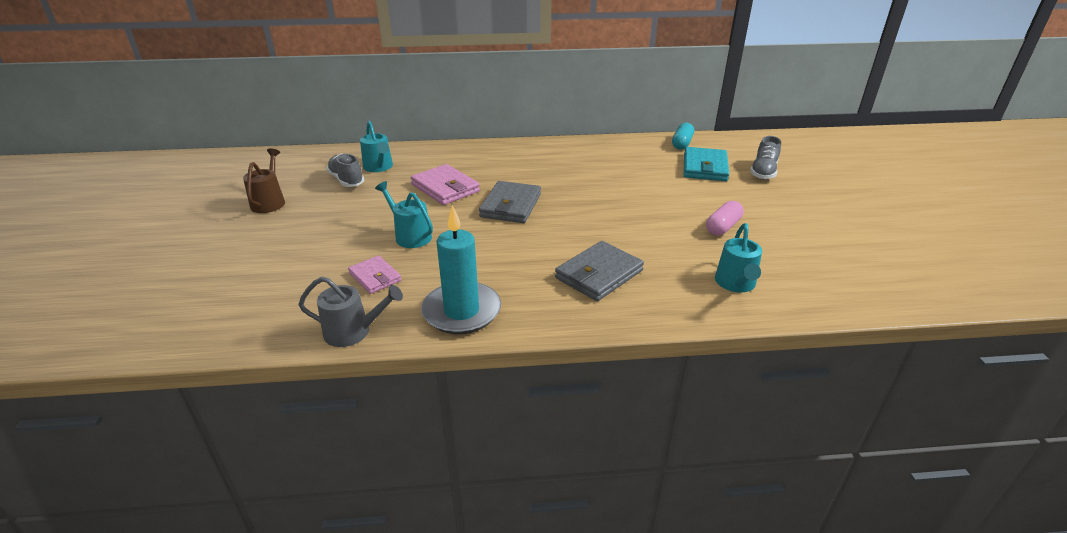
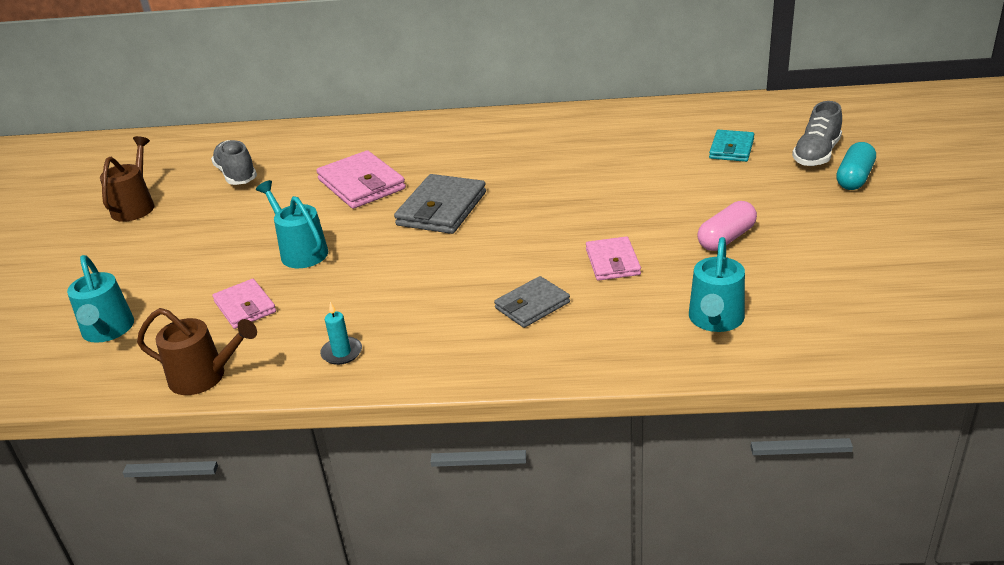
camera: 10 degrees right, 0 degrees up
(353, 332) = (204, 377): grey watering can -> brown watering can
(379, 167) = (282, 156): turquoise watering can -> turquoise watering can (108, 331)
(461, 311) = (342, 353): turquoise candle -> turquoise candle, size x0.41
(599, 274) = (532, 305): grey wallet -> grey wallet, size x0.62
(648, 243) = (613, 262): none -> pink wallet
(682, 144) = (710, 112): turquoise capsule -> turquoise capsule (854, 178)
(705, 167) = (731, 149): turquoise wallet -> turquoise wallet, size x0.62

